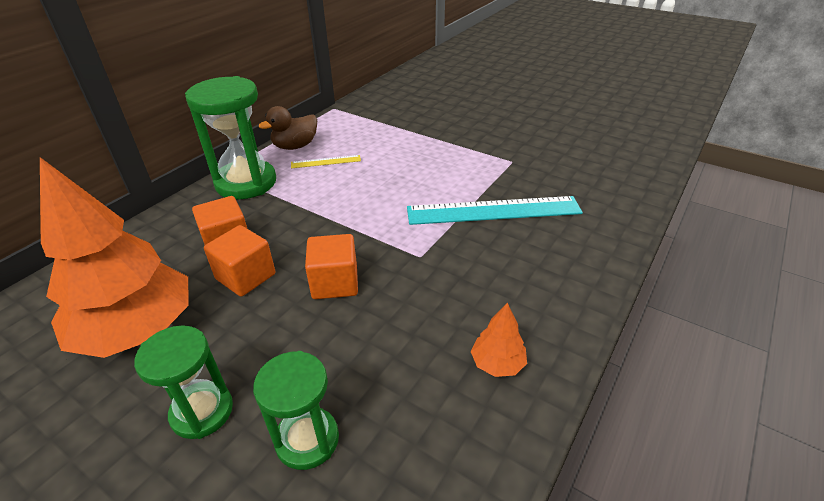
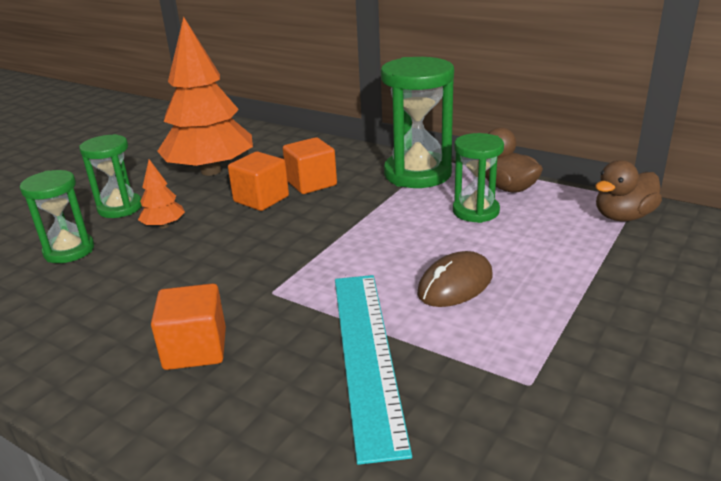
camera: 90 degrees right, 10 degrees down
(326, 162) = (475, 211): yellow ruler -> green hourglass
(335, 283) = (240, 243): orange cube -> orange cube (195, 349)
(354, 115) = (623, 216): none -> brown duck
(420, 176) = (455, 284): none -> brown mouse
(497, 363) = (85, 347): orange tree -> orange tree (164, 226)

